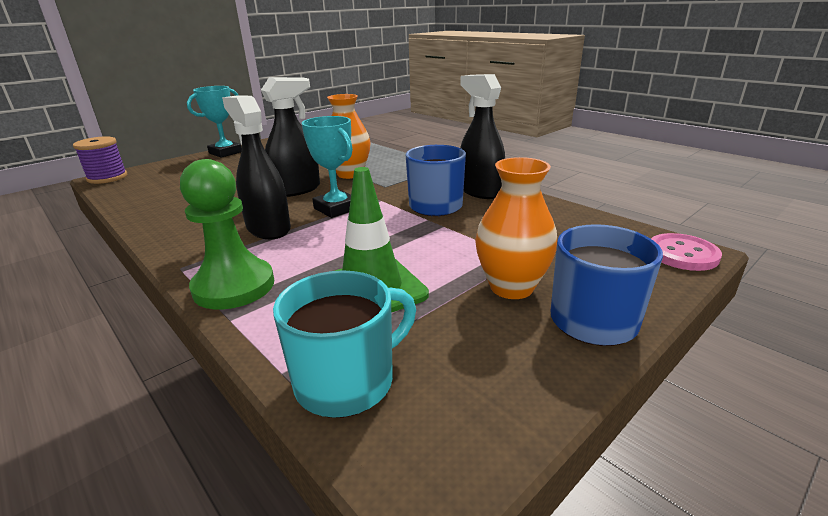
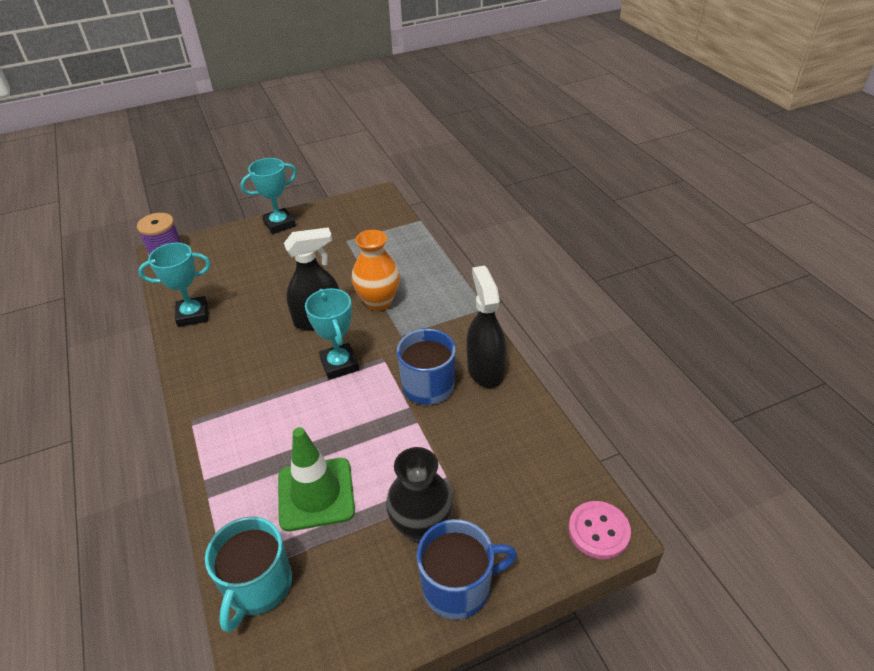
camera: 20 degrees right, 15 degrees up
(153, 205) = (193, 315): none -> turquoise trophy
(234, 286) = (221, 458): green pawn -> none
(268, 228) = (272, 382): black spray bottle -> none
(347, 381) = (258, 586): turquoise mug -> turquoise mug turned 120 degrees clockwise
(511, 287) = (421, 527): orange vase -> black vase

